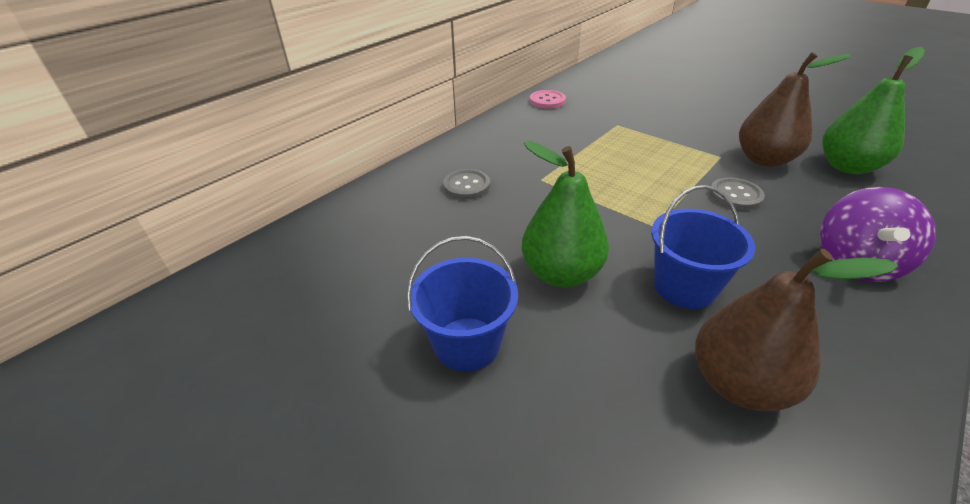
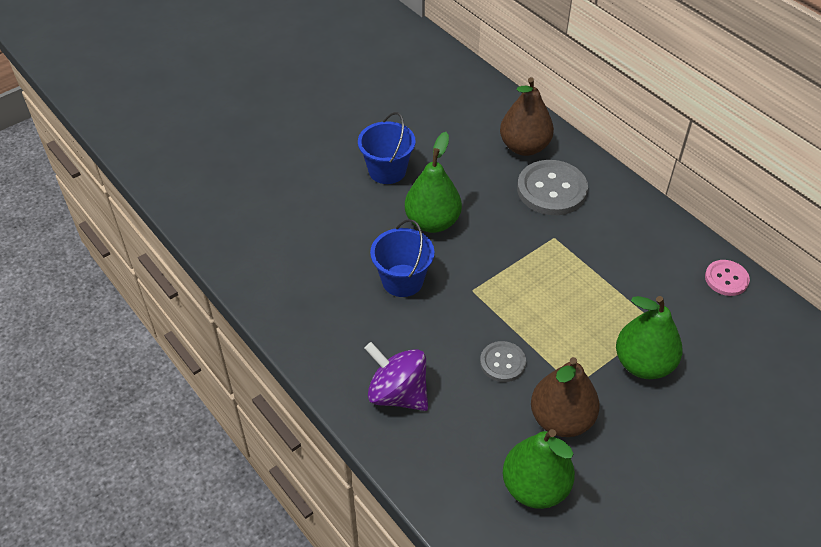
camera: 100 degrees right, 10 degrees up
(466, 186) = (551, 190): grey button -> grey button, size x1.77
(666, 128) = (643, 364): none -> green pear
(739, 383) = (324, 274): brown pear -> brown pear (524, 147)

